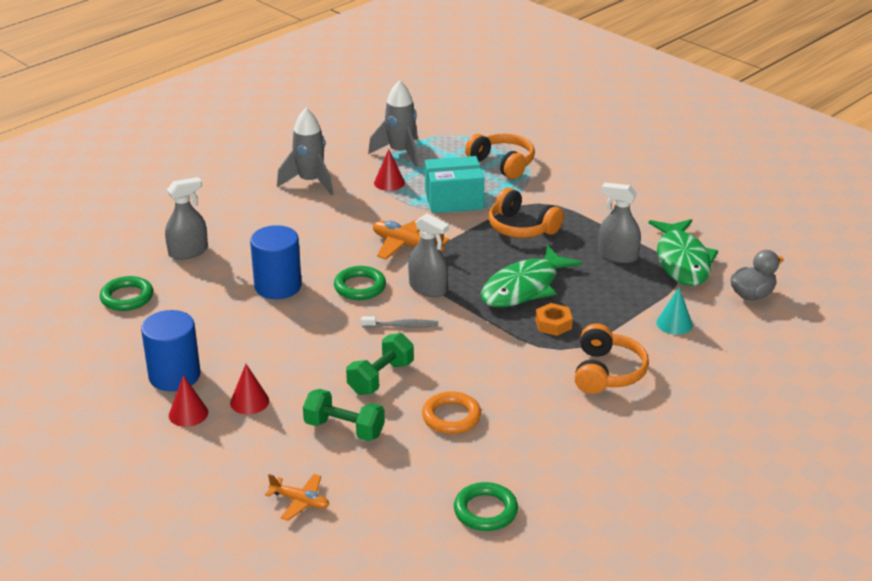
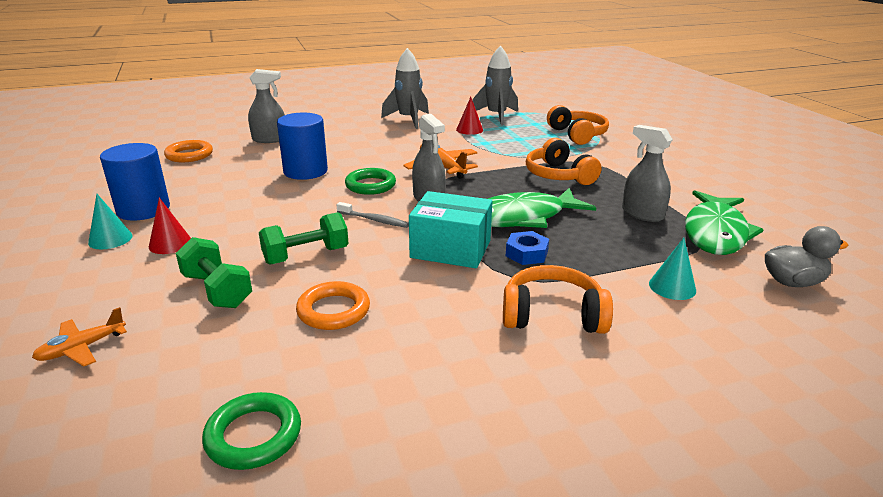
camera: 25 degrees right, 5 degrees down
(127, 297) = (189, 155): green ring -> orange ring
(188, 414) = (110, 239): red cone -> turquoise cone
(300, 501) = (82, 348): orange plane -> orange plane turned 90 degrees clockwise
(454, 199) = (513, 148): turquoise box -> turquoise box (450, 249)
(553, 324) = (526, 254): orange nut -> blue nut
(607, 372) = (552, 315): orange headphones -> orange headphones turned 120 degrees counterclockwise

